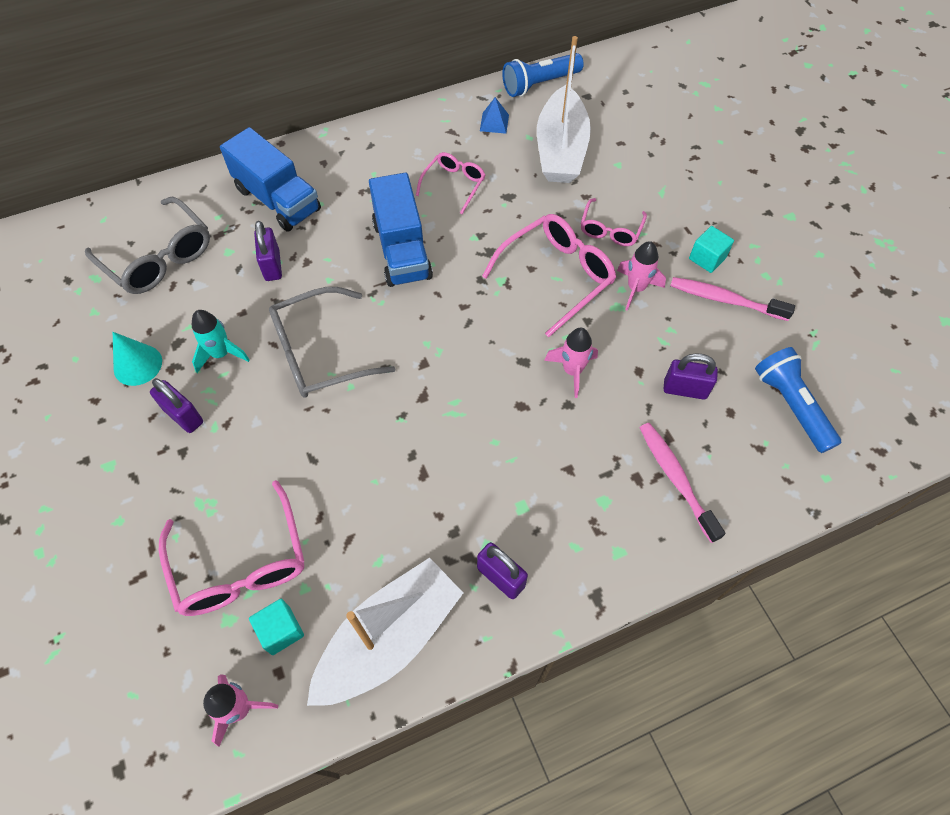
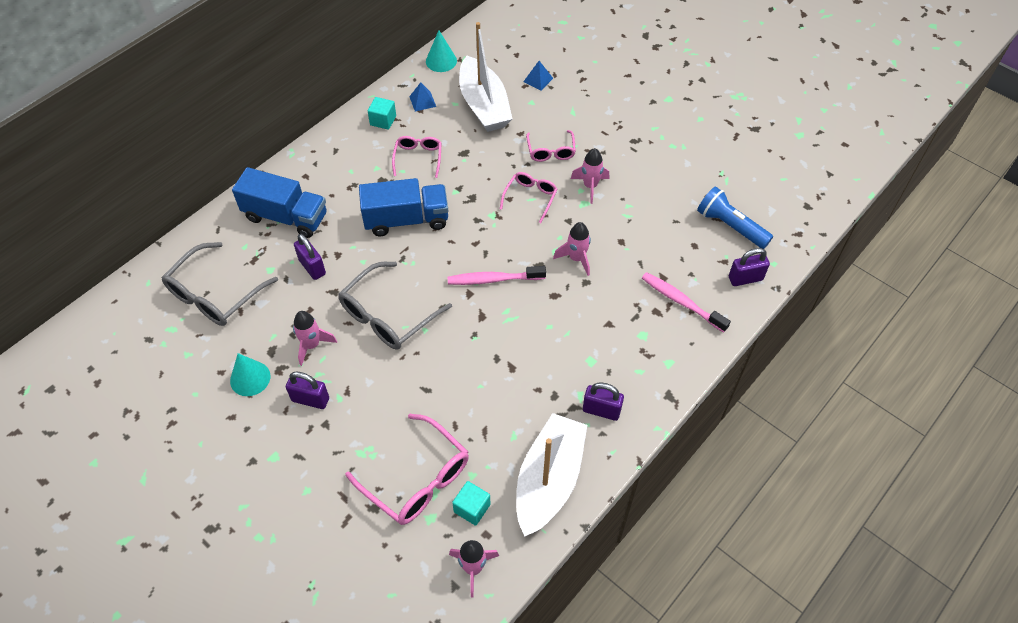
camera: 25 degrees left, 5 degrees down
(158, 257) = (215, 294): grey glasses -> grey glasses turned 105 degrees clockwise
(221, 354) = (312, 345): turquoise rocket -> pink rocket
(402, 250) = (406, 220): blue truck -> blue truck turned 60 degrees counterclockwise
(539, 84) = (441, 61): blue flashlight -> turquoise cone
(556, 276) = (530, 198): pink glasses -> pink glasses, size x0.59
(640, 141) = (538, 79): none -> blue pyramid
(685, 389) = (658, 242): purple padlock -> purple padlock (745, 278)
(707, 258) = (627, 148): turquoise cube -> turquoise cube (383, 120)
(725, 300) = (653, 172): pink toothbrush -> pink toothbrush (493, 279)

